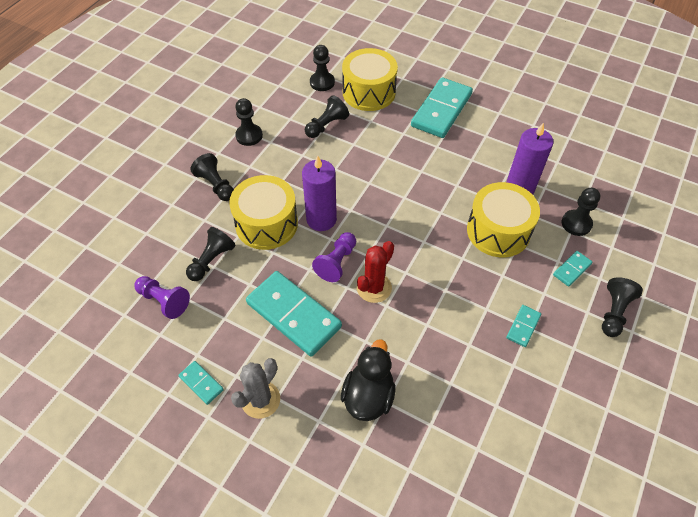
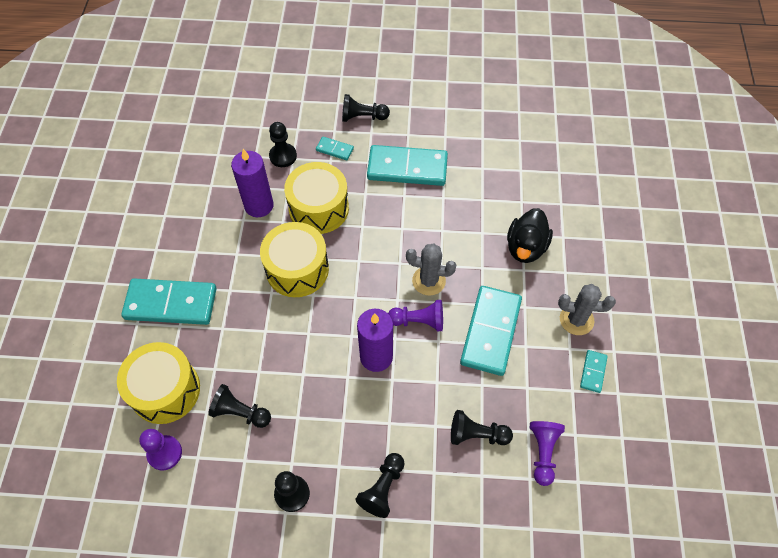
camera: 115 degrees left, 5 degrees up
(266, 224) = (407, 406): yellow drum -> yellow drum (297, 269)
(322, 82) = (164, 453): black pawn -> purple pawn
(368, 396) = (525, 247): black duck -> black duck turned 60 degrees counterclockwise
(374, 288) = (428, 281): red cactus -> grey cactus
(523, 326) = (407, 168): turquoise domino -> turquoise domino, size x2.21

